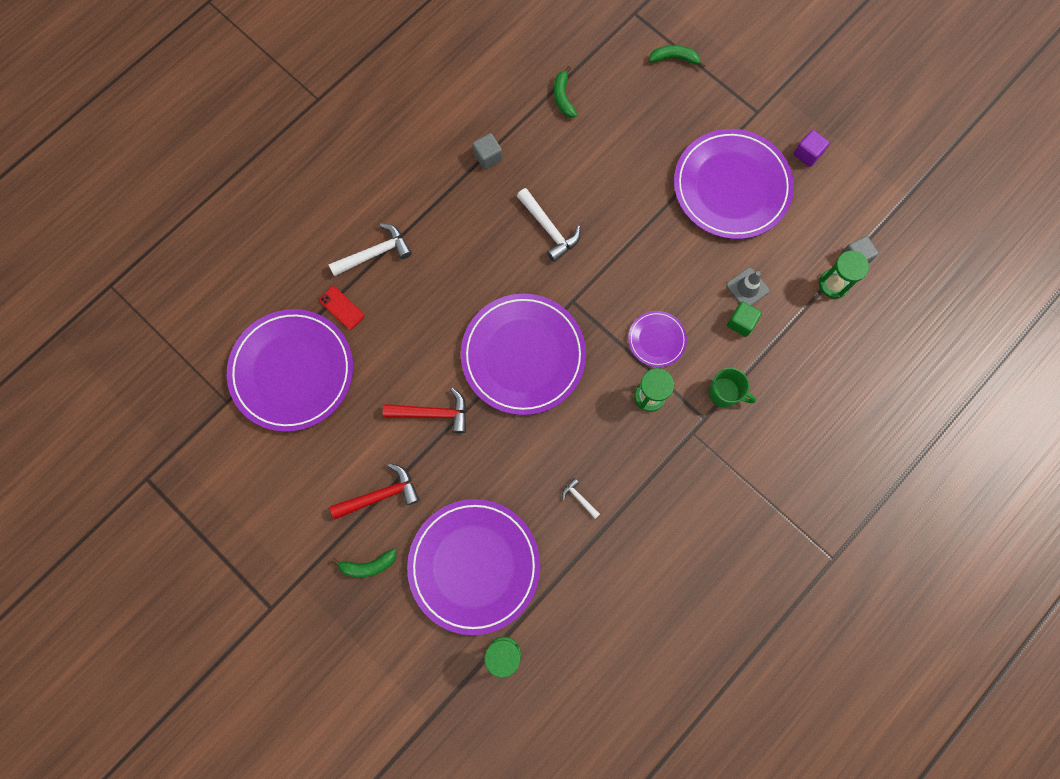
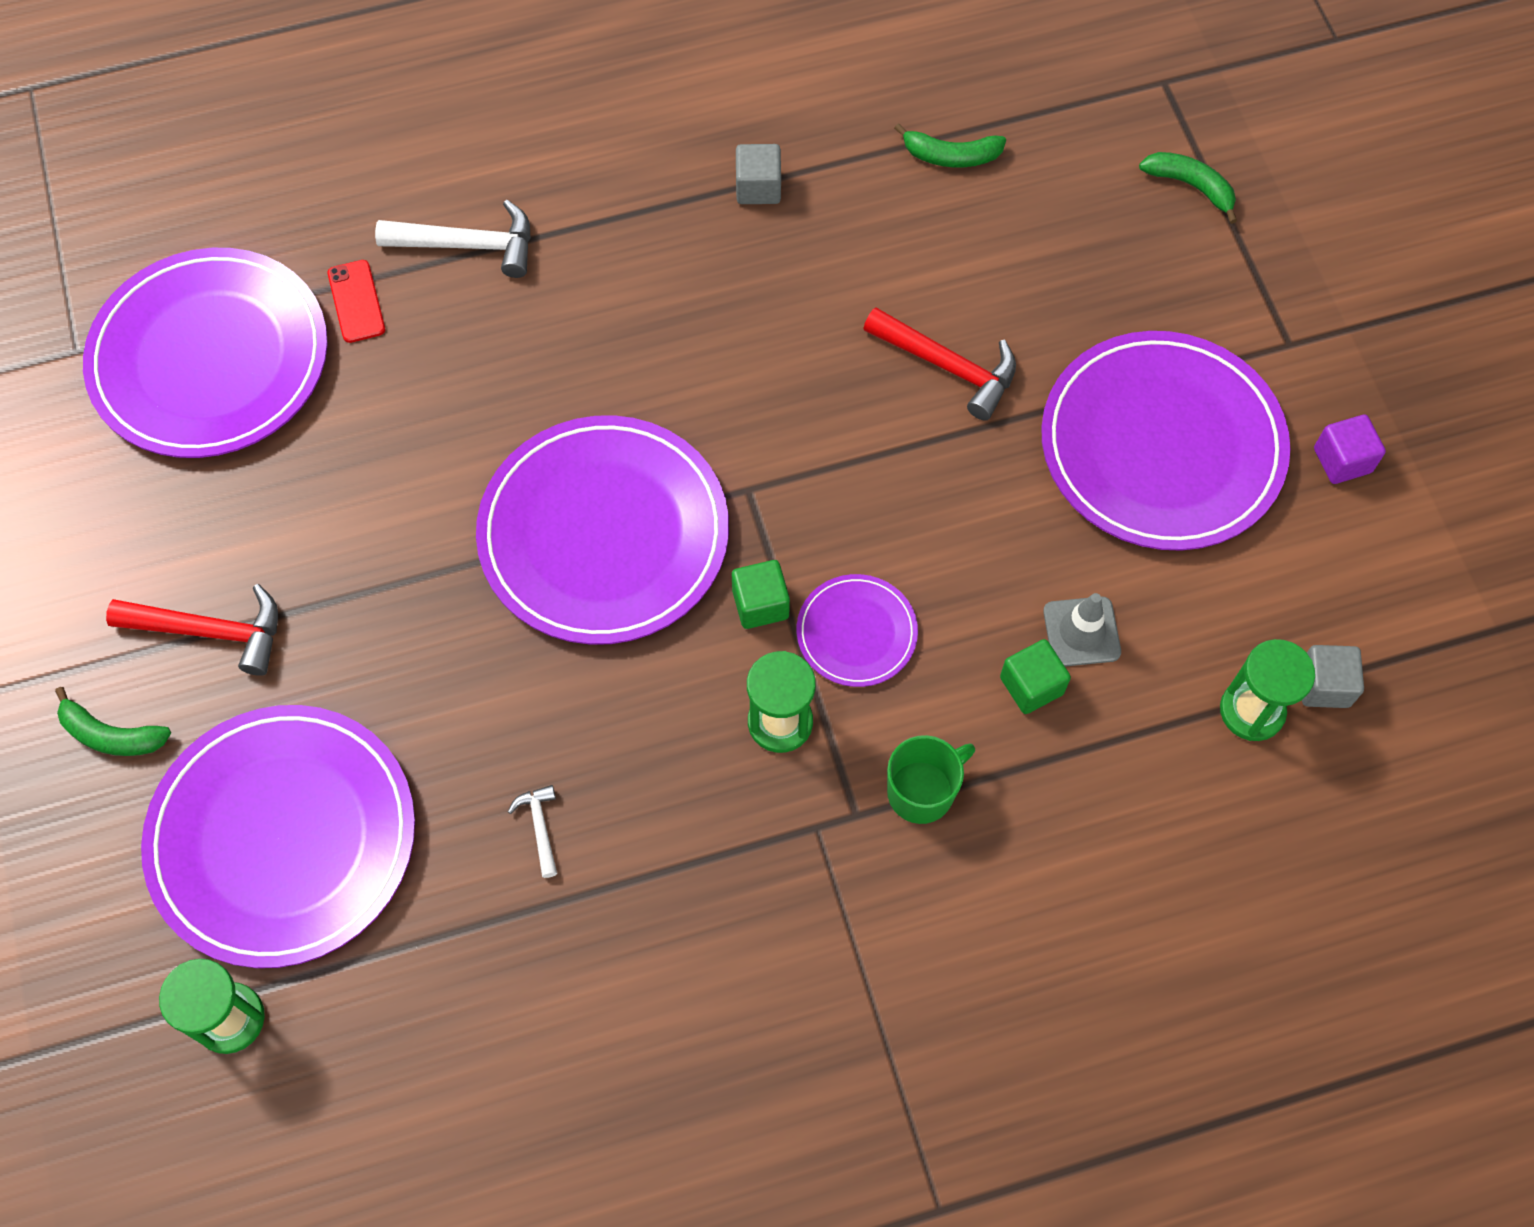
camera: 30 degrees right, 10 degrees down
(432, 413) = (387, 546): red hammer -> red hammer (948, 366)
(549, 229) = (786, 352): white hammer -> none
(563, 97) = (951, 156): green banana -> green banana turned 105 degrees counterclockwise
(609, 349) = (760, 604): none -> green cube
(724, 393) = (922, 791): green mug -> green mug turned 90 degrees counterclockwise

